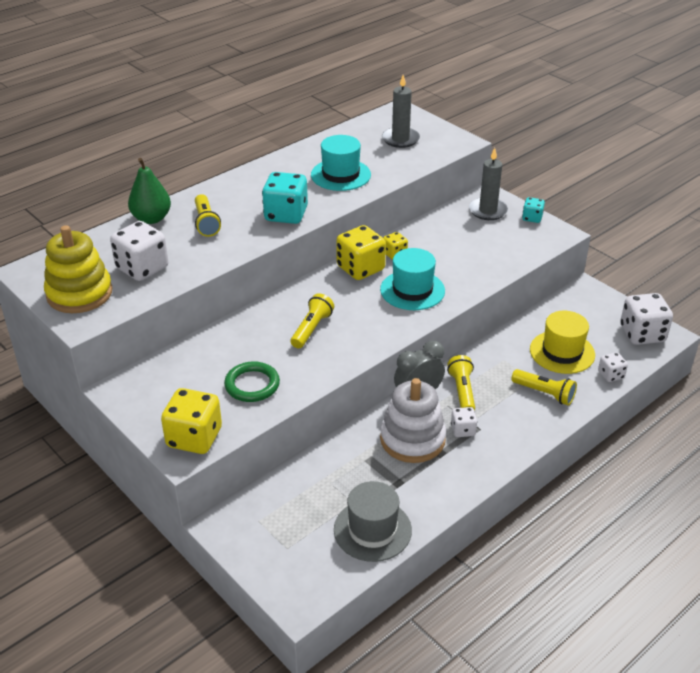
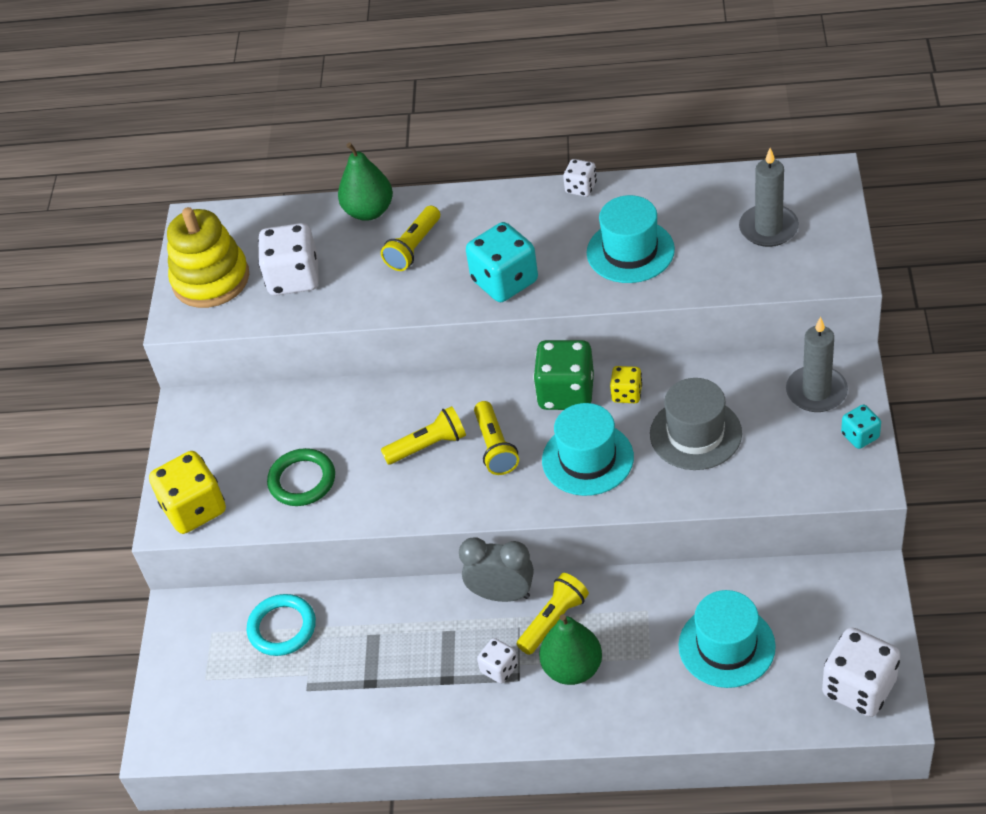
camera: 50 degrees right, 10 degrees up
(305, 489) = (282, 628): none -> turquoise ring
(360, 268) = (566, 393): yellow dice -> green dice
(372, 530) = (292, 717): grey hat -> grey hat (695, 434)
(412, 439) = (438, 643): white stacking toy -> none
(501, 406) = (572, 668): none -> green pear
(544, 393) = (639, 685): yellow flashlight -> yellow flashlight (495, 447)
(562, 352) = (726, 646): yellow hat -> turquoise hat
(611, 375) = (746, 716): white dice -> white dice (581, 188)

